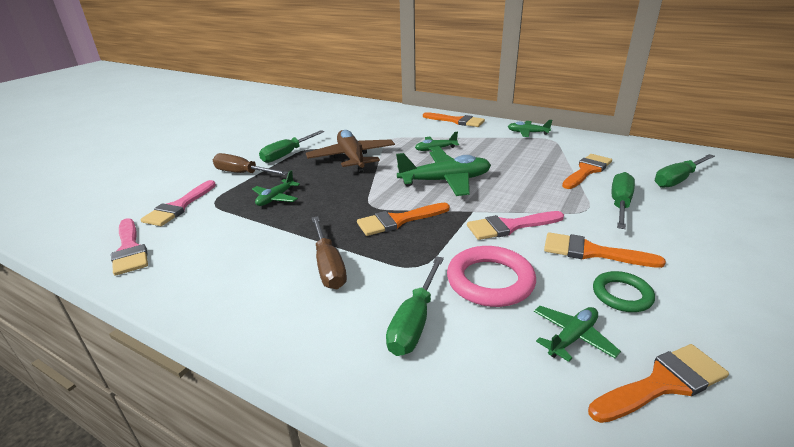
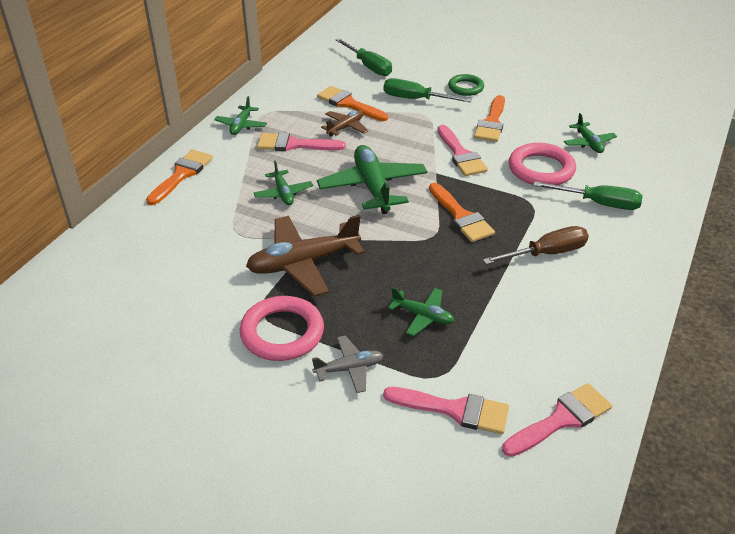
camera: 95 degrees left, 10 degrees up
(243, 173) = (349, 369): brown screwdriver -> grey plane
(287, 154) = (282, 333): green screwdriver -> pink ring
(505, 151) = (294, 144): none -> pink brush
(542, 169) = (345, 127): none -> brown plane
(572, 338) = (588, 143): green plane -> green plane turned 150 degrees counterclockwise
(622, 295) = (540, 119): green ring -> green ring (465, 87)
(662, 383) = (612, 121): orange brush -> none

